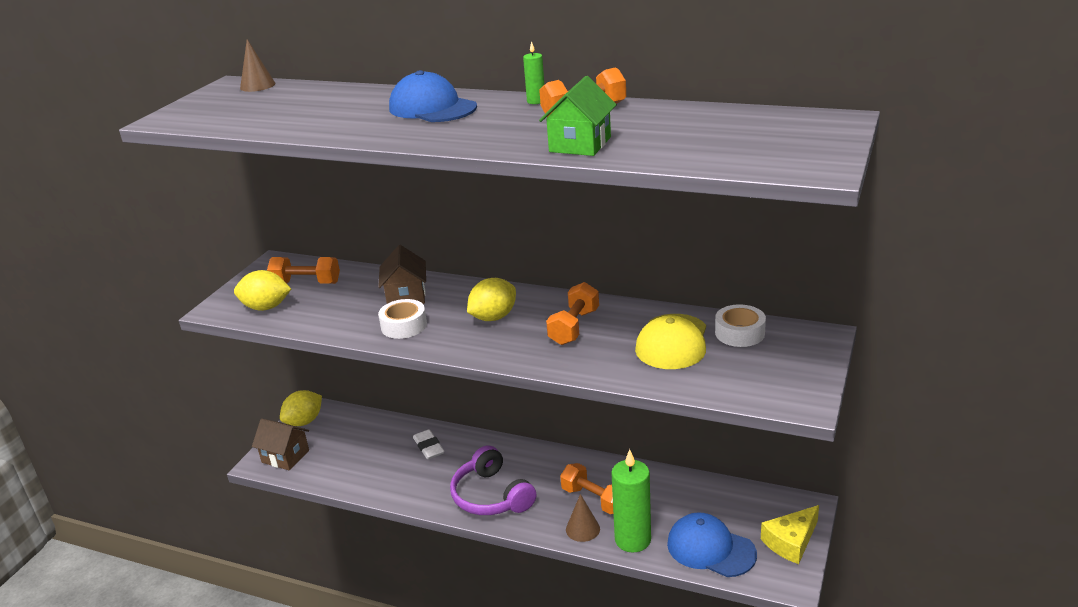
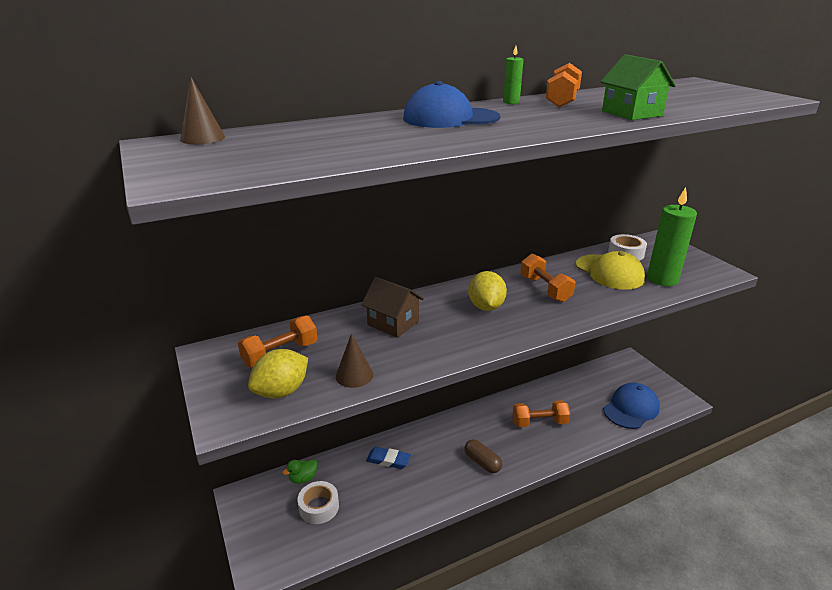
camera: 50 degrees left, 0 degrees up
(285, 456) = (278, 549): brown house -> none
(304, 421) = (250, 510): yellow lemon -> none
(359, 422) = (303, 478): none -> green duck
(404, 326) = (437, 343): white tape -> white tape (319, 507)
(428, 447) = (388, 460): white eraser -> blue eraser
(491, 496) = (482, 462): purple headphones -> brown capsule
(582, 529) = (562, 443): brown cone -> brown cone (354, 375)
(632, 540) = (594, 430): green candle -> green candle (662, 279)
(710, 548) = (631, 408): blue cap -> blue cap turned 150 degrees clockwise
(791, 542) = (652, 381): yellow cheese -> none

